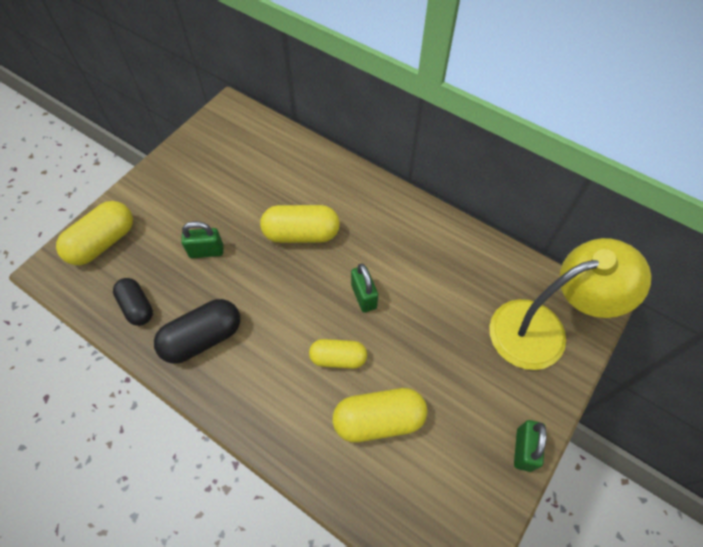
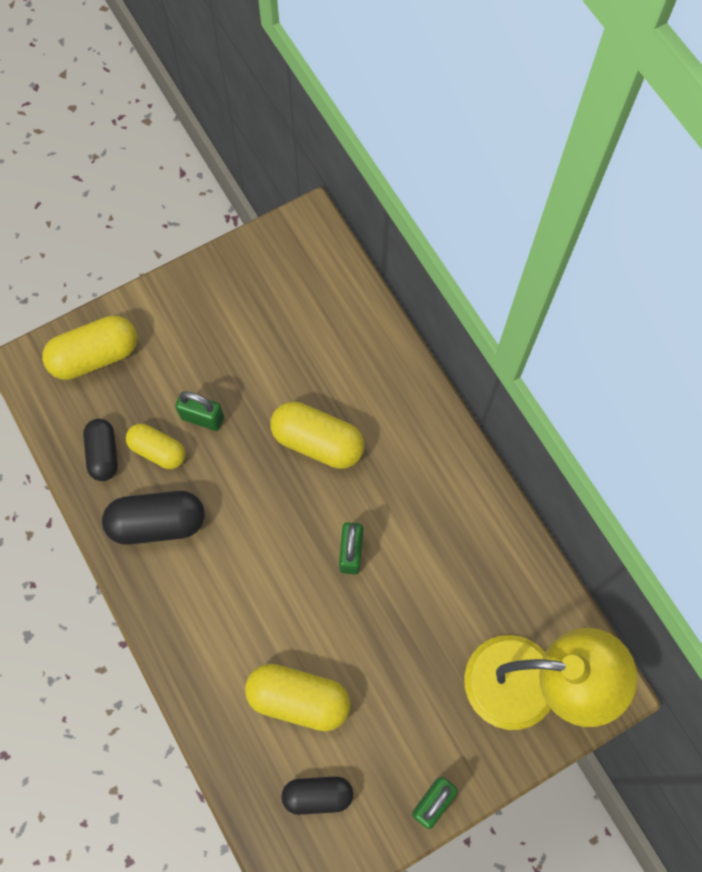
camera: 25 degrees right, 10 degrees up
(338, 358) = (289, 612): yellow capsule -> yellow capsule (158, 450)
(433, 489) = (318, 795): none -> black capsule

